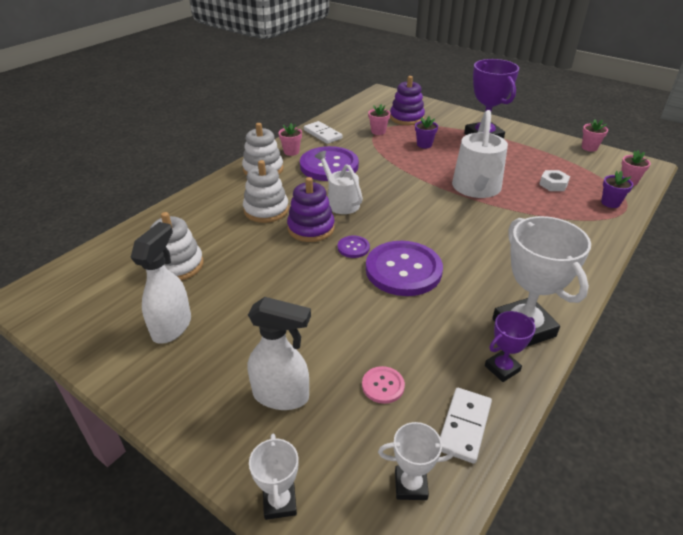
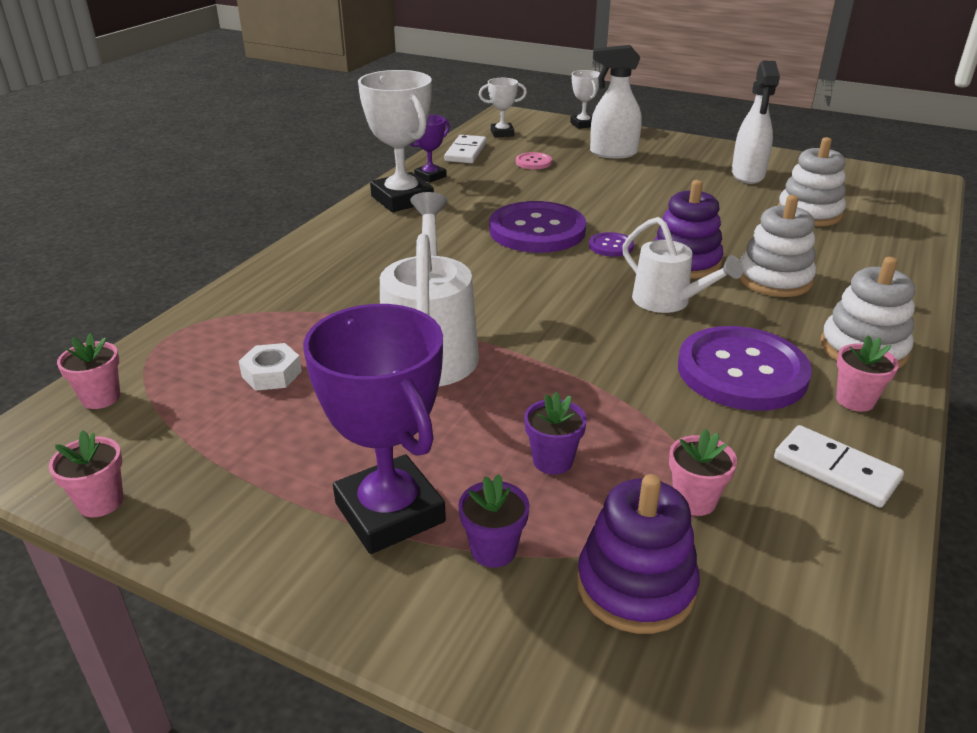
camera: 170 degrees right, 5 degrees down
(610, 203) = (185, 345): purple flower pot -> purple flower pot (493, 550)

